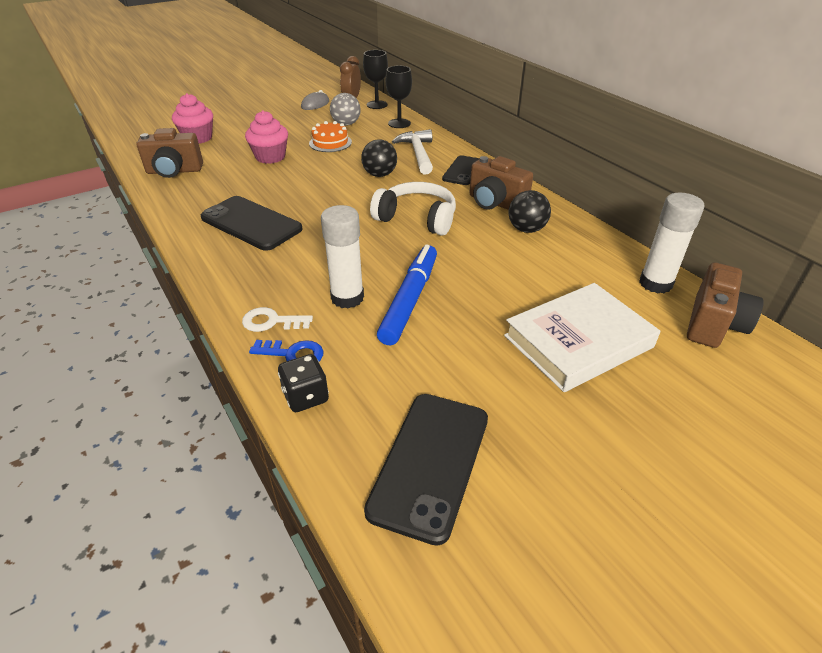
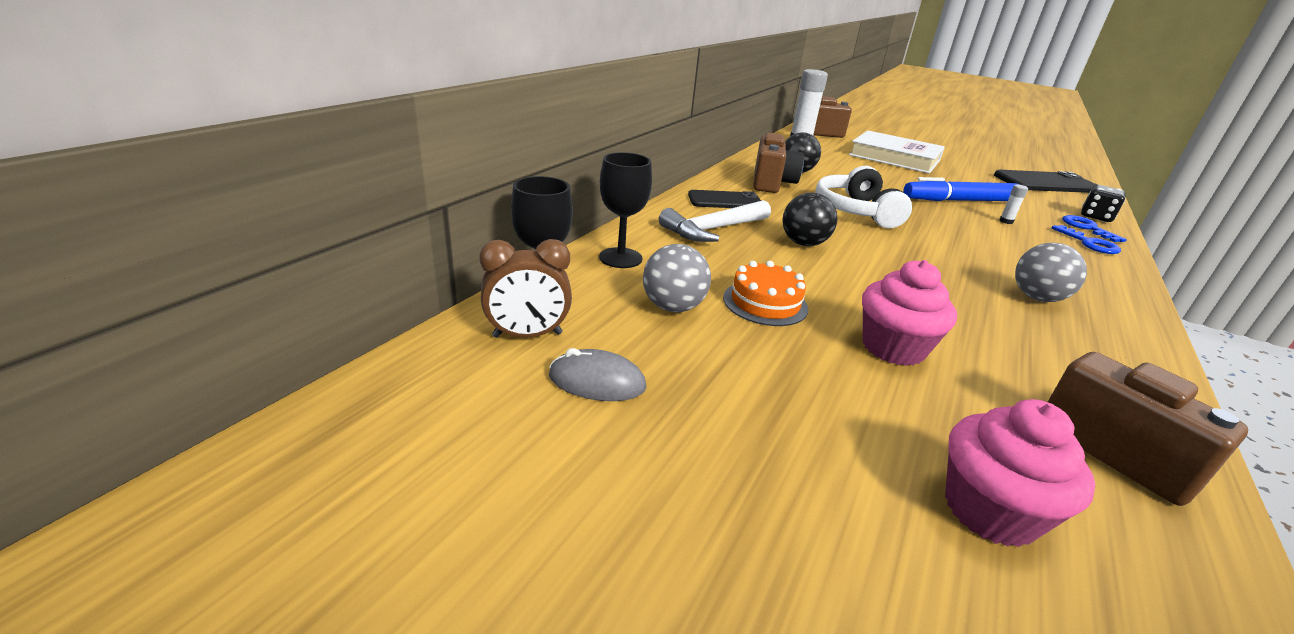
camera: 120 degrees left, 10 degrees down
(251, 223) = (1037, 298): black phone -> grey ball
(271, 321) = (1089, 243): white key -> blue key
(347, 298) = (1006, 221): white glue stick -> white glue stick, size x0.41

